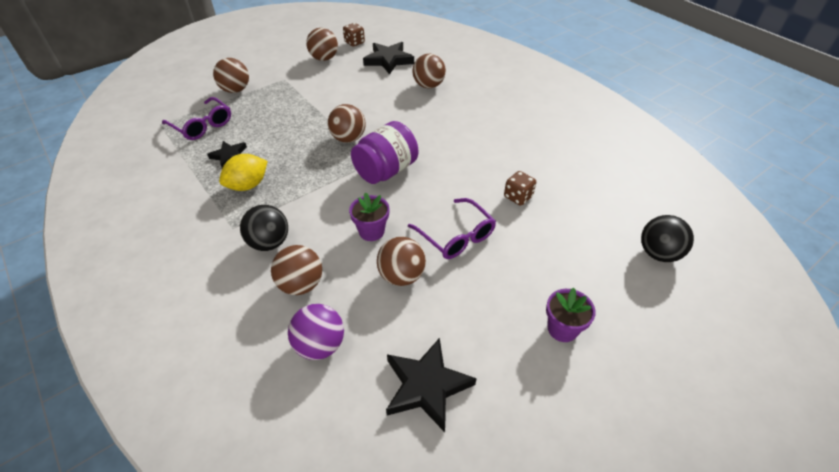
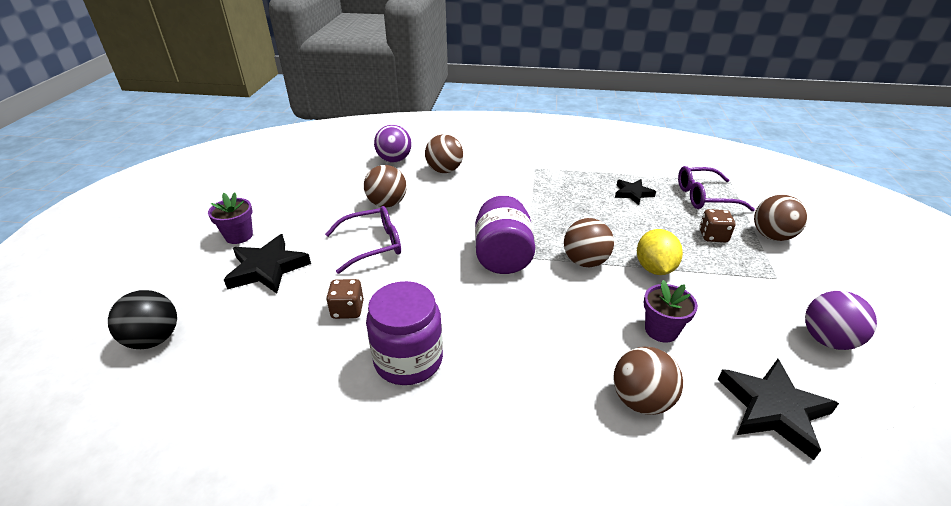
camera: 135 degrees right, 10 degrees down
(248, 185) = (577, 188): yellow lemon -> yellow lemon (654, 268)
(269, 243) = (498, 174): black ball -> none
(324, 58) = (827, 340): brown ball -> purple ball
(354, 42) = (883, 408): brown dice -> brown dice (713, 236)
(371, 231) = (444, 213): purple flower pot -> purple flower pot (661, 330)
(426, 386) = (315, 175): black star -> black star (267, 268)
(457, 237) = (373, 245): purple glasses -> purple glasses turned 150 degrees clockwise
(507, 151) = (408, 360): none -> purple jar

